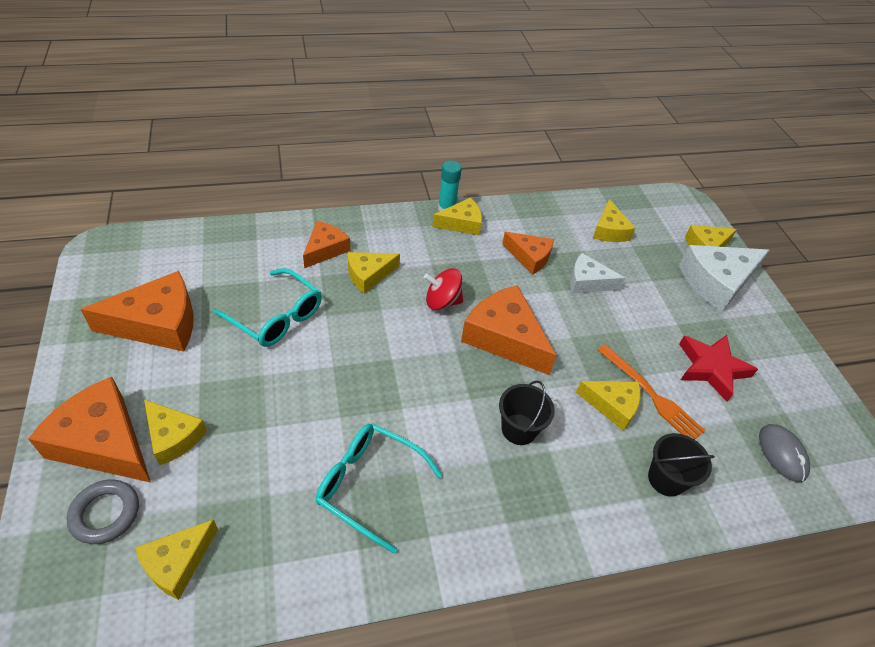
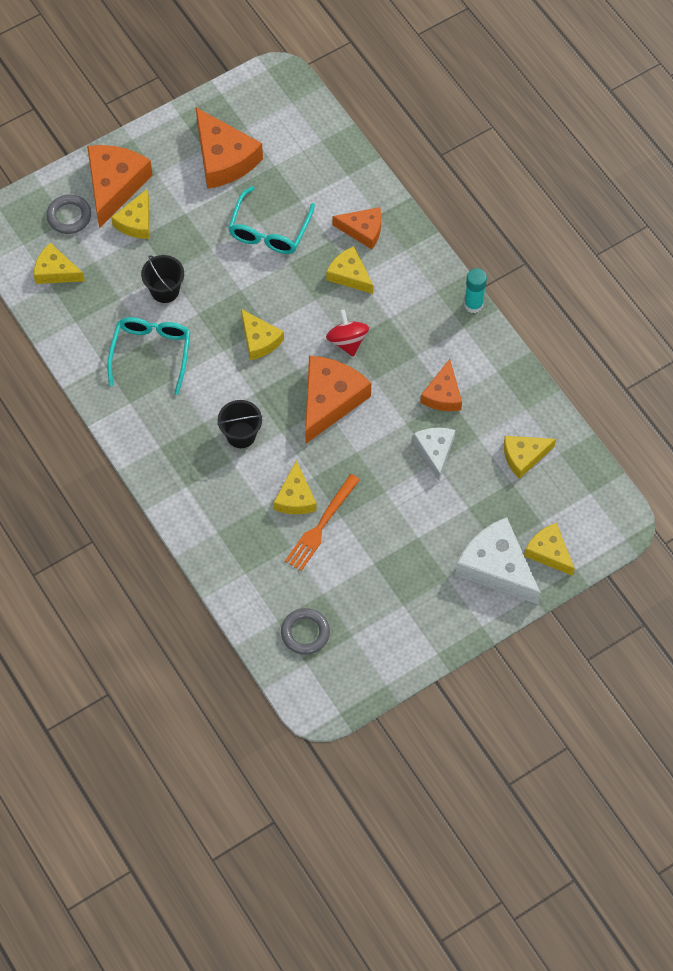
camera: 75 degrees right, 15 degrees up
(461, 223) = (459, 324): yellow cheese -> yellow cheese (259, 340)
(666, 479) = (242, 547): black bucket -> black bucket (165, 290)
(711, 368) = (375, 571): red star -> none
(782, 454) = (305, 633): grey mouse -> grey ring

